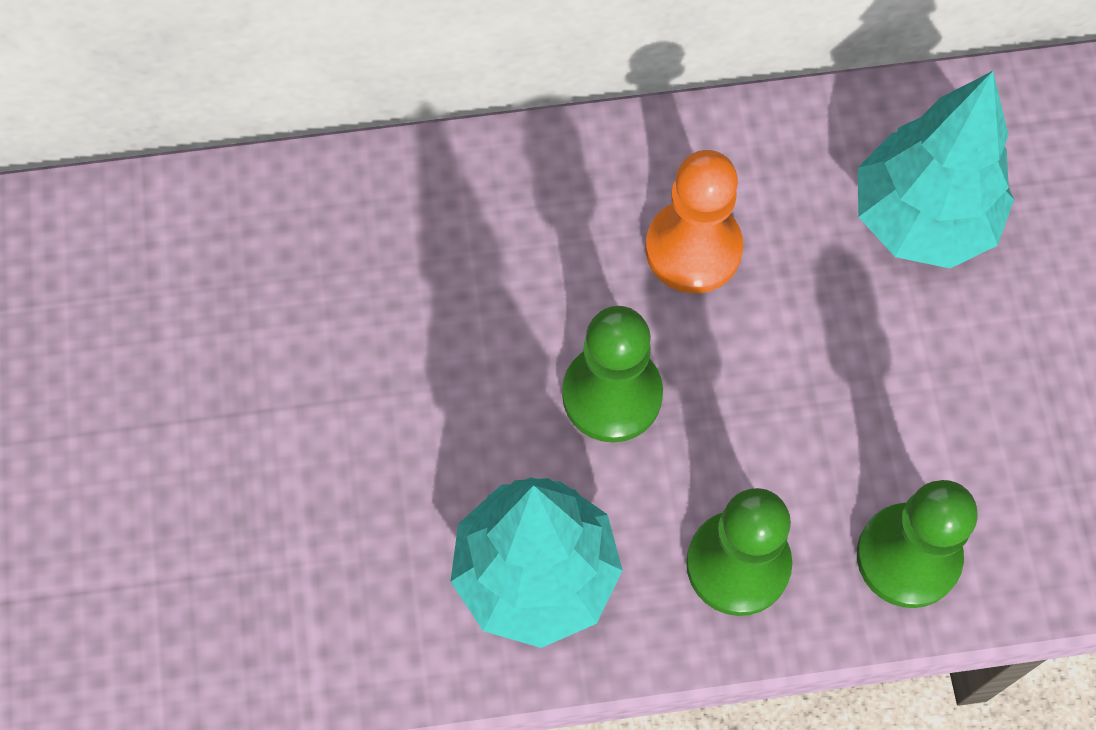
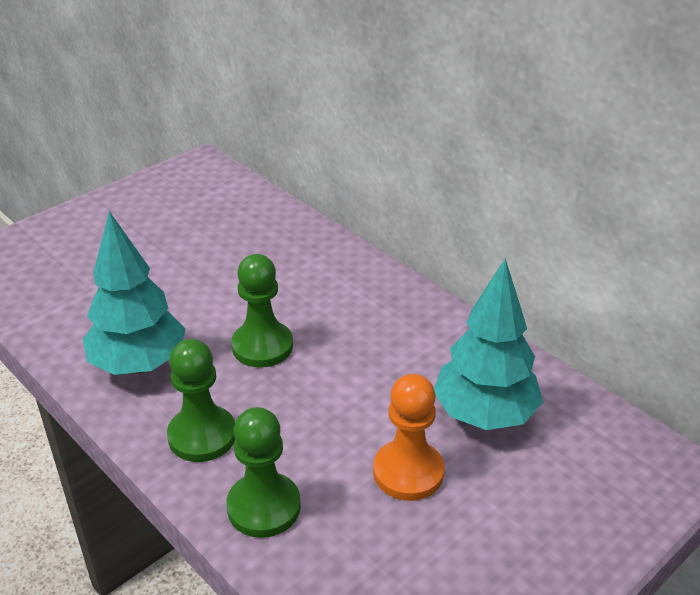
camera: 55 degrees right, 30 degrees down
(693, 249) = (372, 338): orange pawn -> orange pawn (408, 472)

